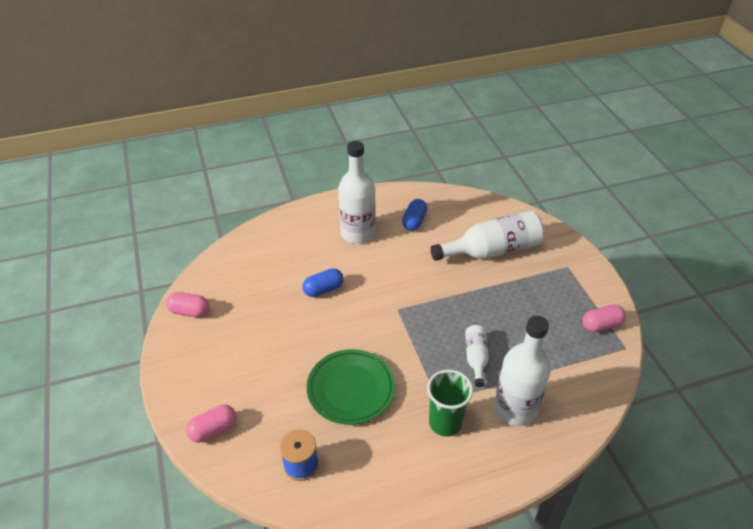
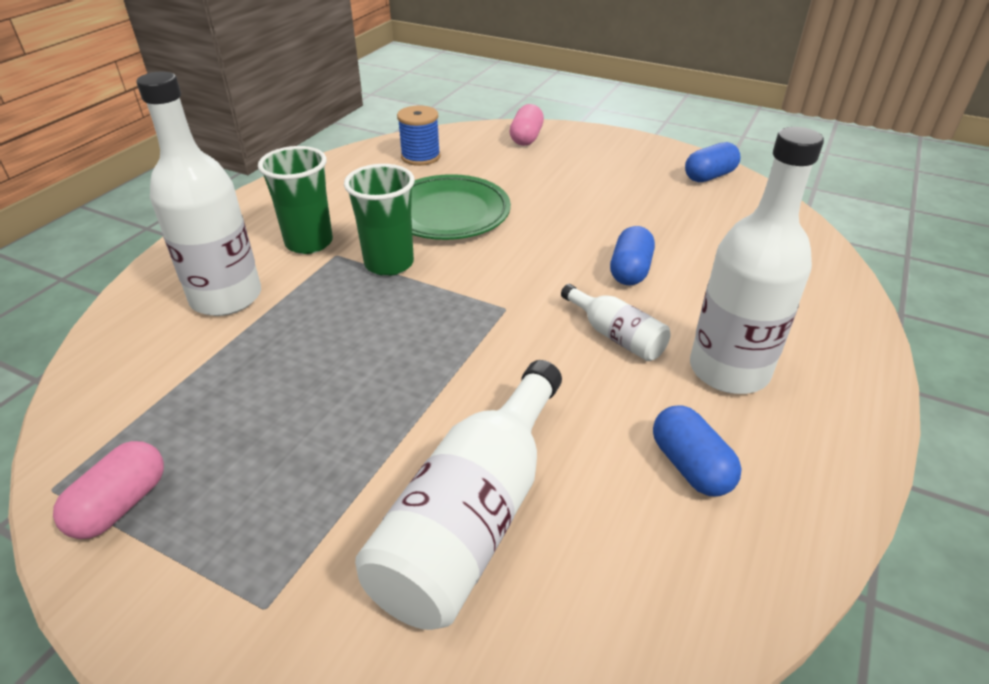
camera: 135 degrees right, 5 degrees down
(190, 311) = (709, 176): pink capsule -> blue capsule
(419, 373) = (389, 263): none -> green cup
(476, 358) = (328, 318): white bottle -> white bottle (616, 336)

